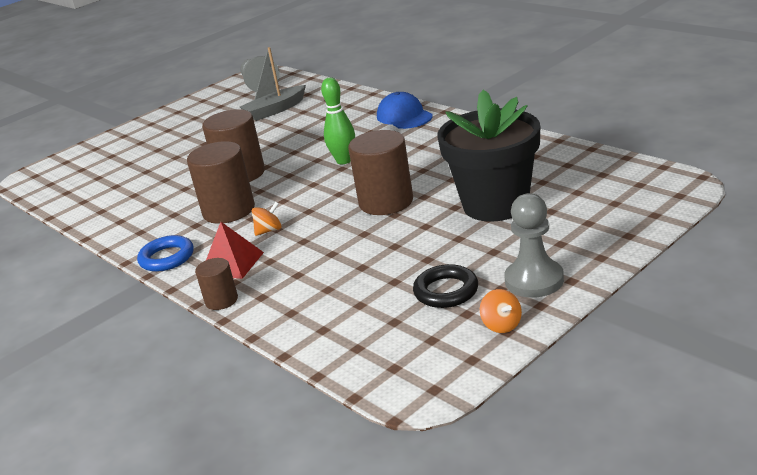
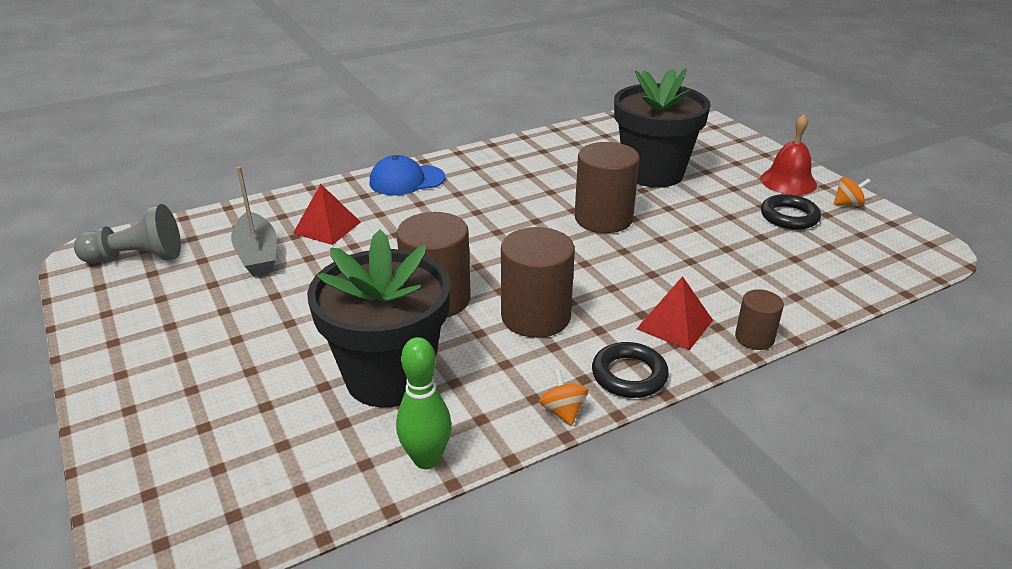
camera: 80 degrees left, 5 degrees up
(156, 185) = (389, 377): none -> black flower pot
(167, 258) = (629, 375): blue ring -> black ring
(269, 230) = (612, 292): orange spinning top -> orange spinning top (563, 411)
(318, 116) = (327, 227): none -> red pyramid
(344, 161) = (480, 227): green bowling pin -> green bowling pin (426, 459)
(534, 280) = (788, 181): grey pawn -> red bell

